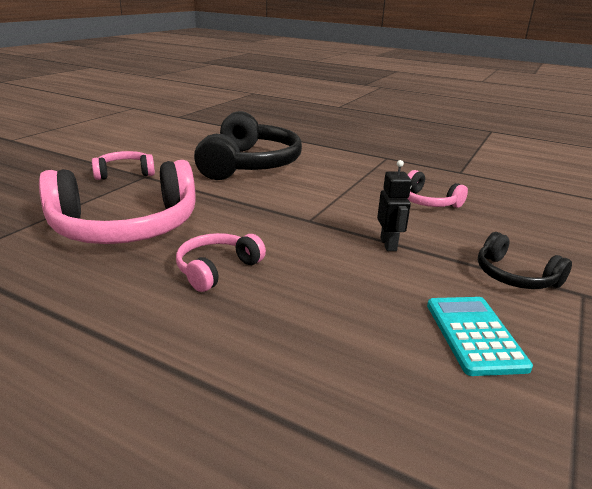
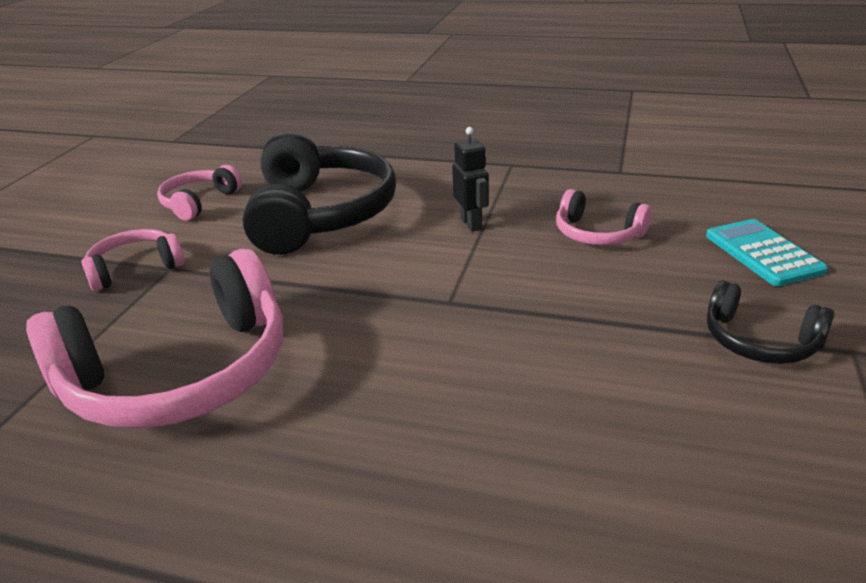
camera: 10 degrees left, 5 degrees up
(217, 269) = (353, 423): pink headphones -> pink headphones (199, 202)
(388, 244) = (576, 322): black robot -> black robot (471, 223)
(474, 335) = (748, 455): turquoise calculator -> turquoise calculator (763, 253)

